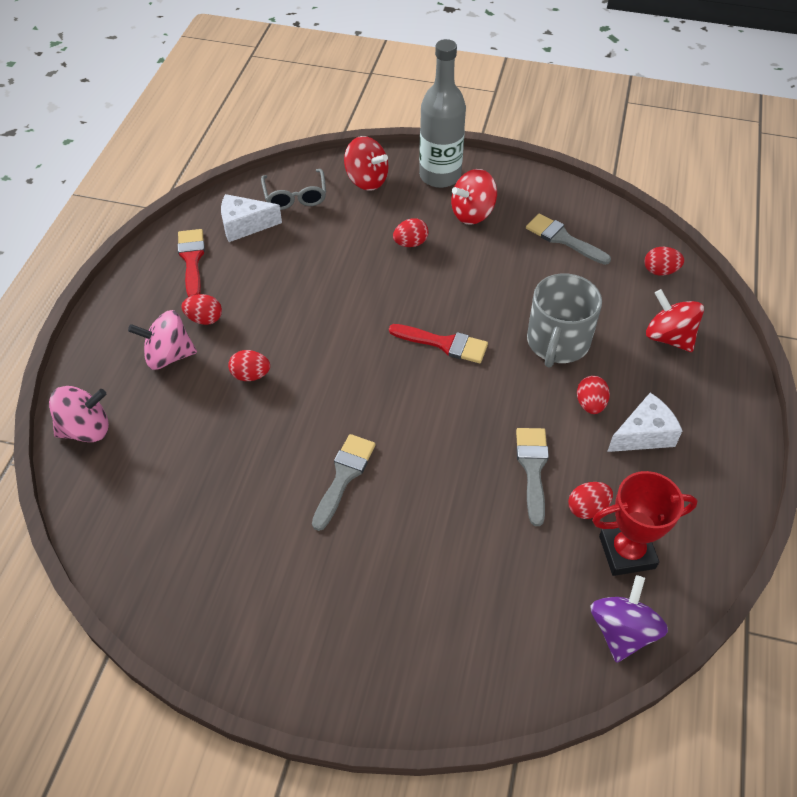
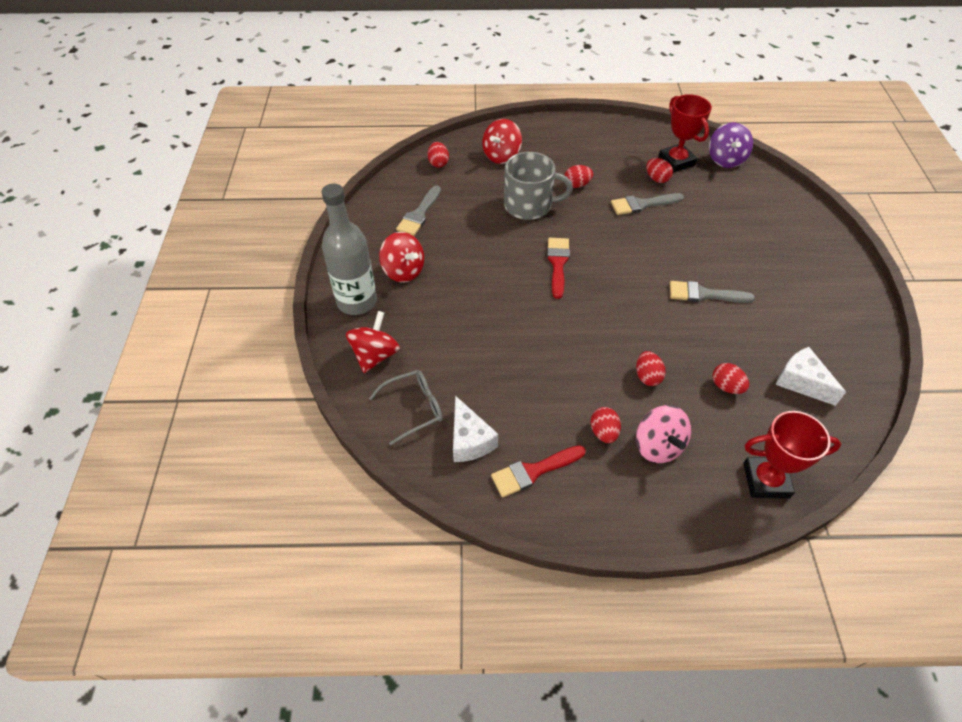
camera: 105 degrees left, 0 degrees up
(86, 429) = (766, 480): pink spinning top -> red trophy
(410, 243) = (454, 305): red egg -> red egg (726, 386)
(622, 631) = (725, 159): purple spinning top -> purple spinning top turned 90 degrees counterclockwise
(644, 434) = (589, 161): white cheese -> white cheese (801, 382)

